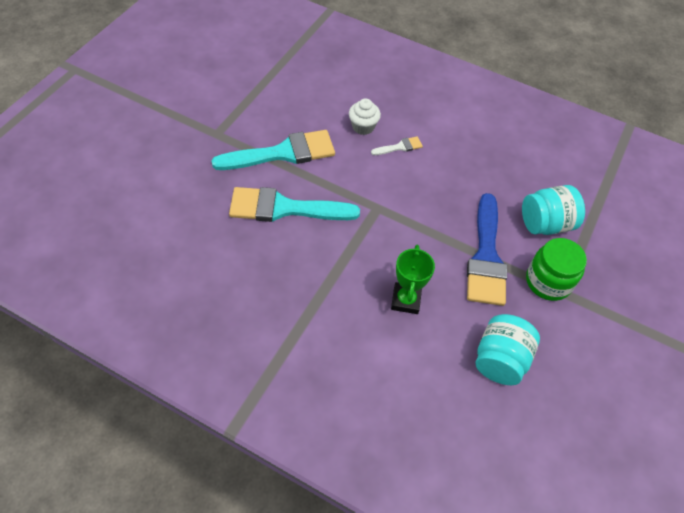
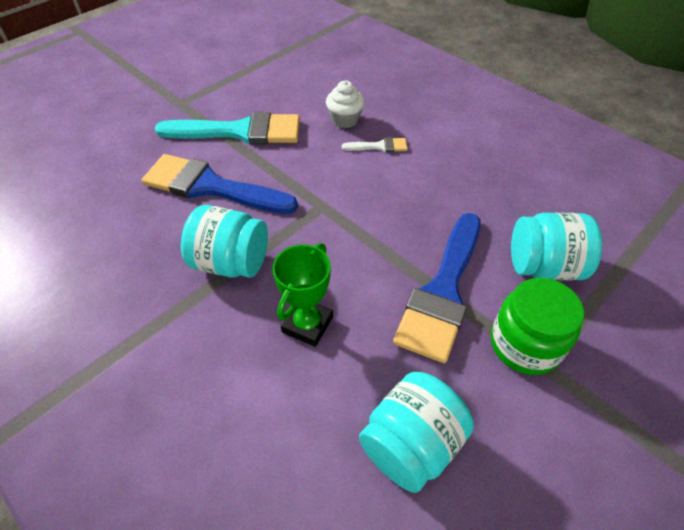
camera: 20 degrees right, 5 degrees down
(284, 208) = (211, 187): turquoise brush -> blue brush
(331, 267) = (231, 262): none -> turquoise jar

